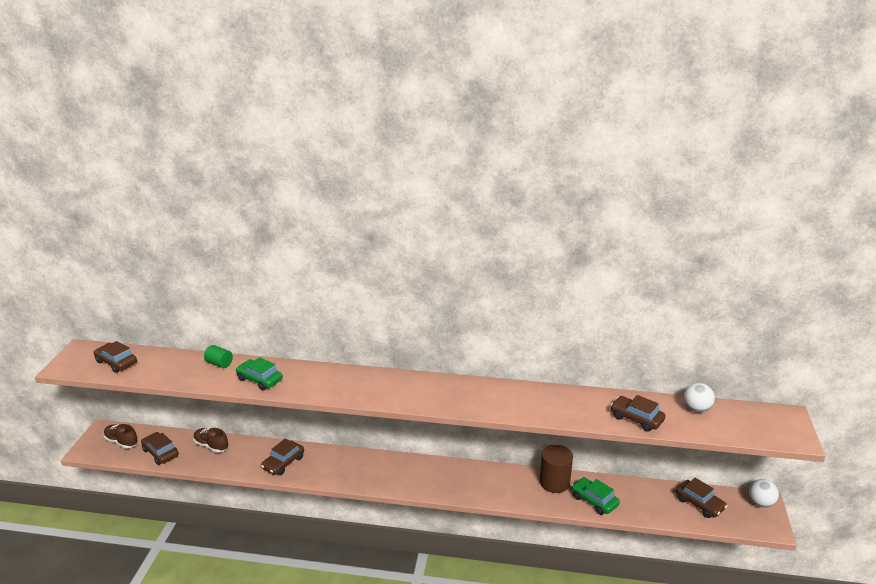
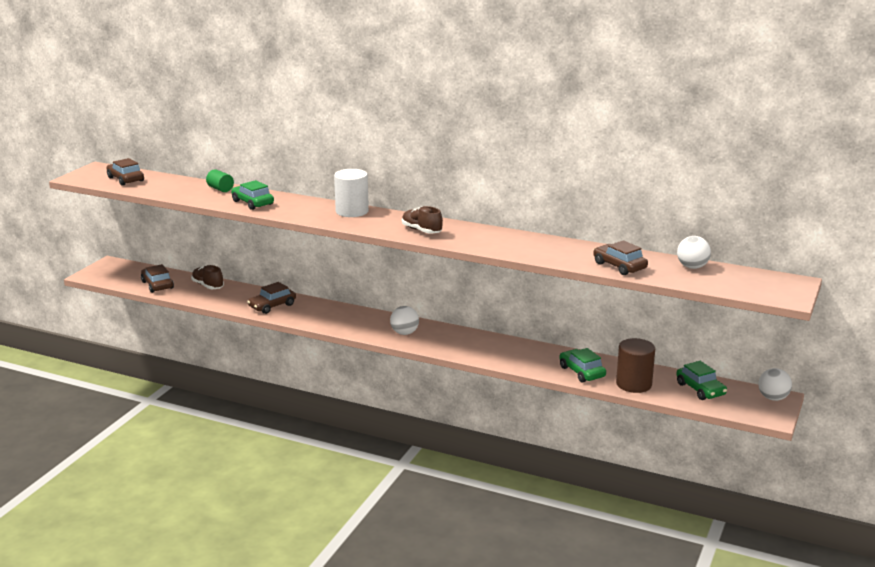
camera: 15 degrees right, 5 degrees down
(122, 442) = (124, 273): brown shoe -> brown shoe (421, 231)
(361, 378) = (352, 211): none -> white cylinder
(420, 478) = (404, 333): none -> white ball
(554, 482) = (546, 354): brown cylinder -> brown cylinder (634, 384)
(699, 504) = (700, 389): brown car -> green car

